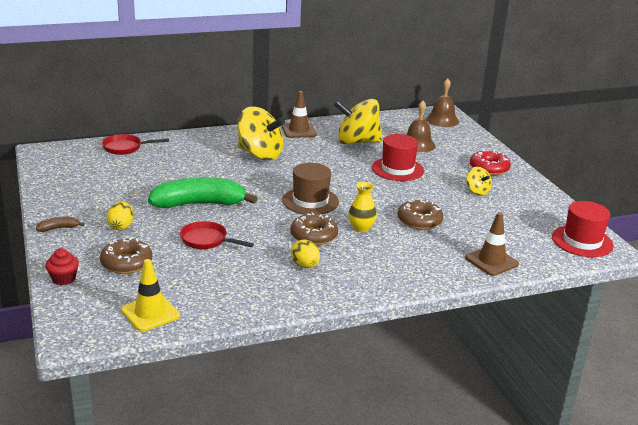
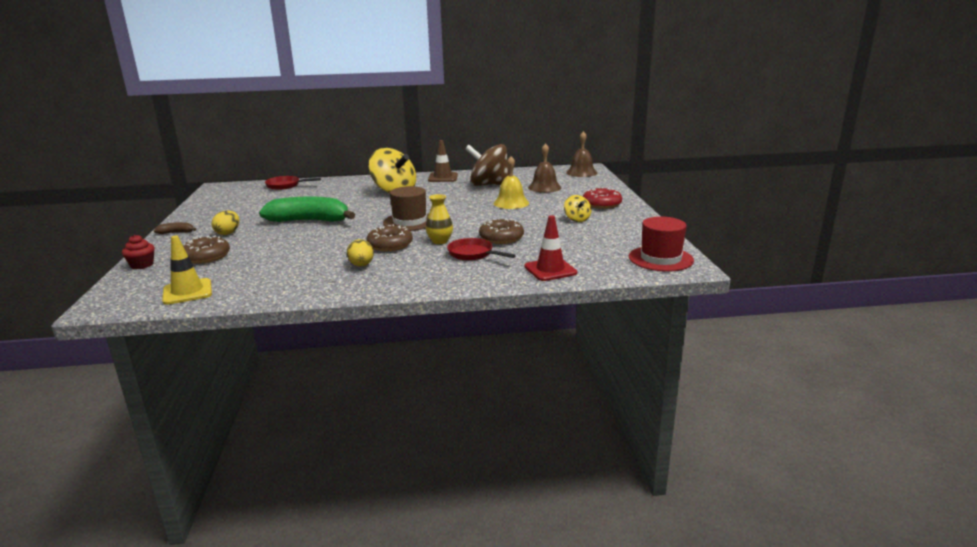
camera: 15 degrees right, 5 degrees down
(207, 240) = (291, 244): red pan -> red pan (473, 254)
(357, 142) = (489, 185): yellow spinning top -> brown spinning top
(397, 169) = (511, 203): red hat -> yellow bell
(491, 261) = (550, 270): brown traffic cone -> red traffic cone

